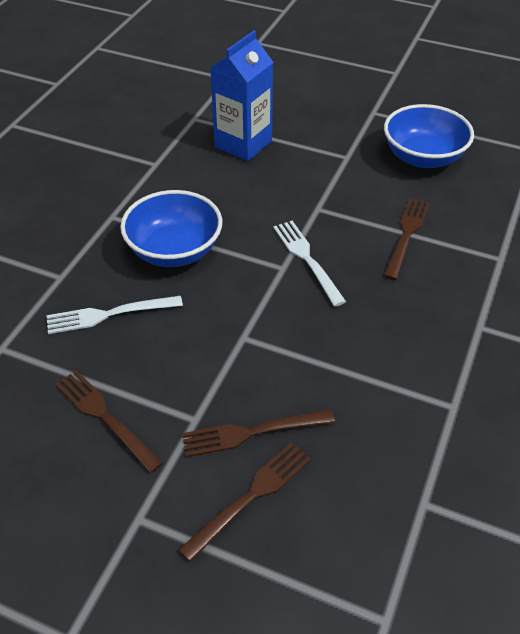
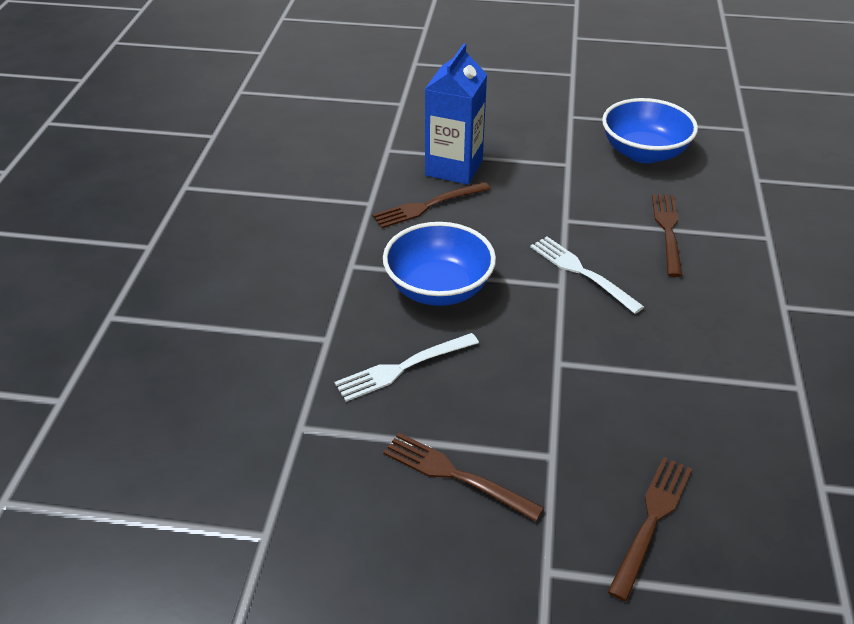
camera: 15 degrees left, 5 degrees down
(251, 433) = (618, 457): brown fork -> brown fork (427, 206)

